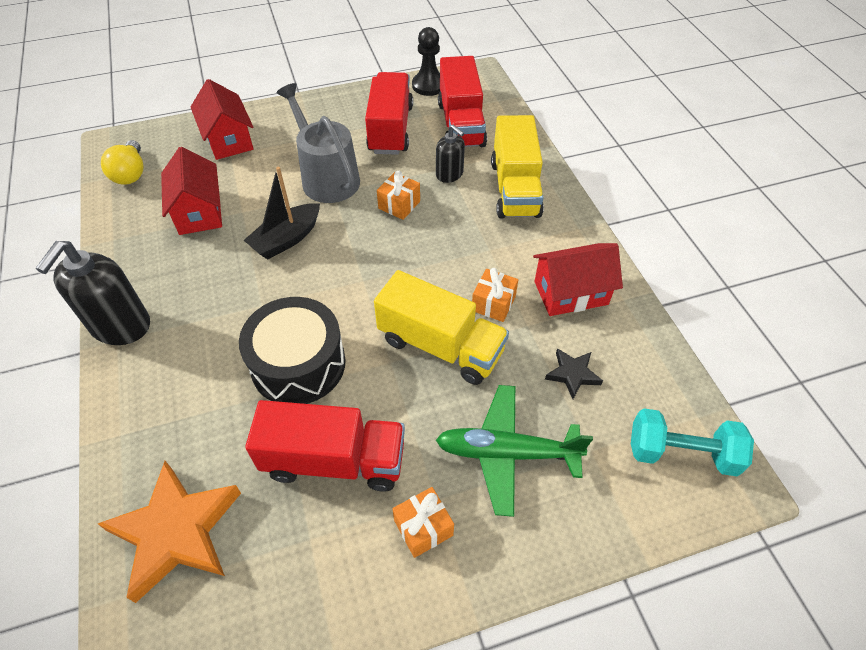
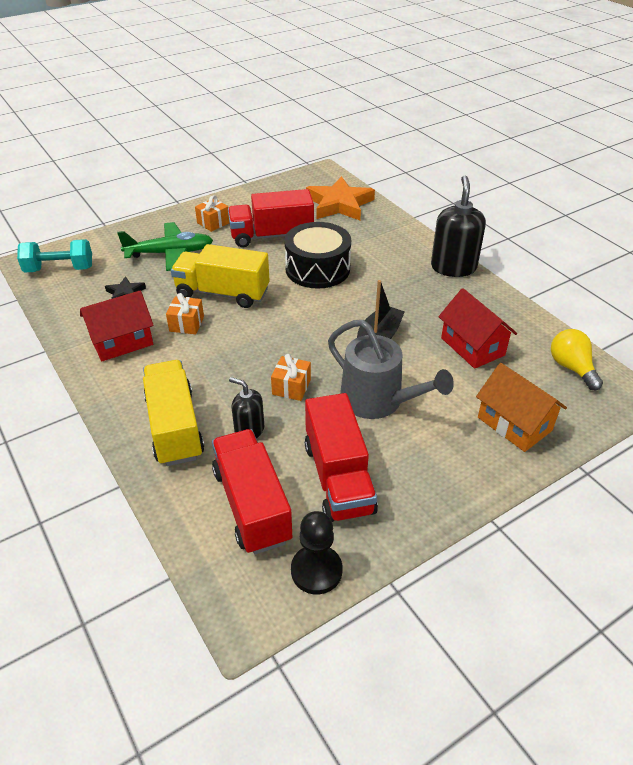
camera: 165 degrees right, 10 degrees down
(228, 140) = (514, 424): red house -> orange house

